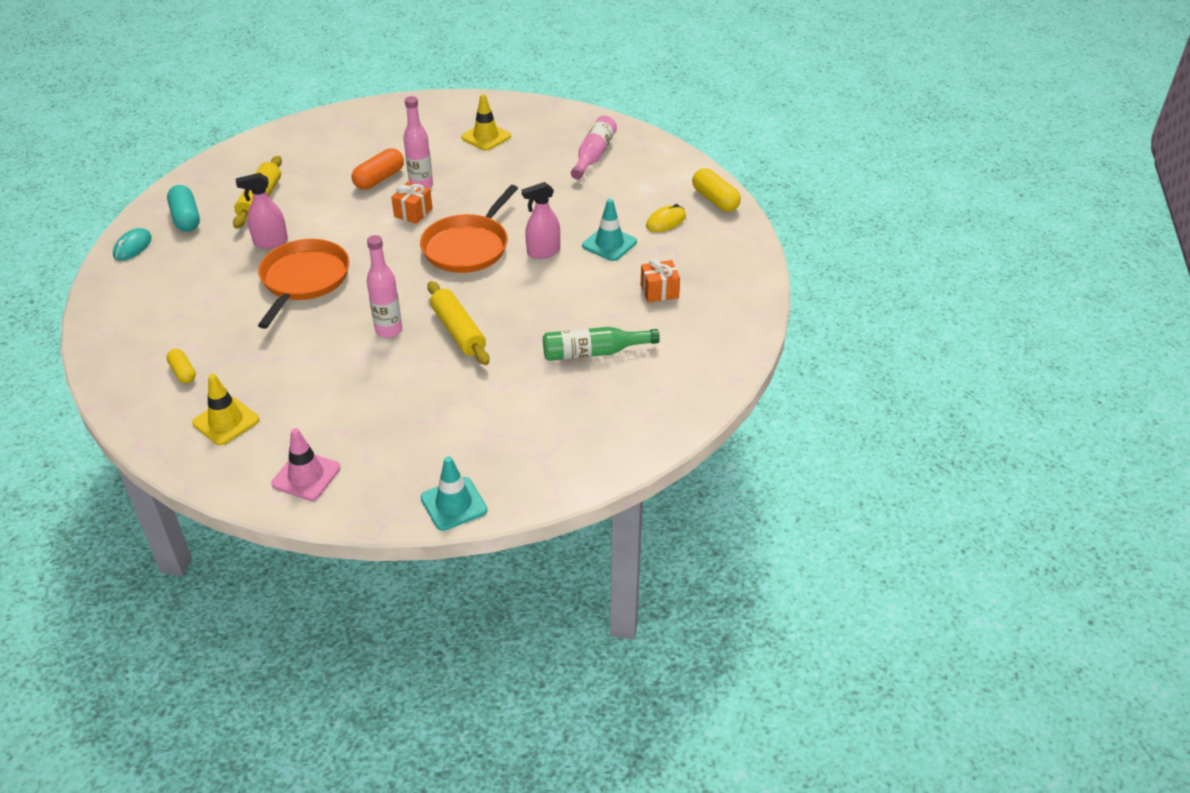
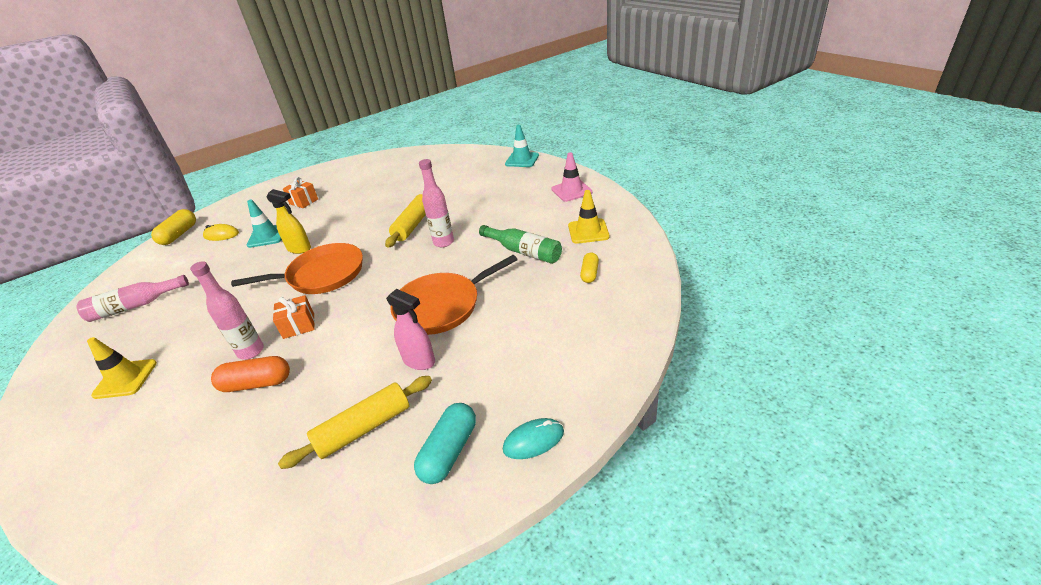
camera: 130 degrees left, 5 degrees down
(543, 252) = (299, 249): pink spray bottle -> yellow spray bottle
(594, 352) = (379, 188): green bottle -> green bottle (523, 251)

